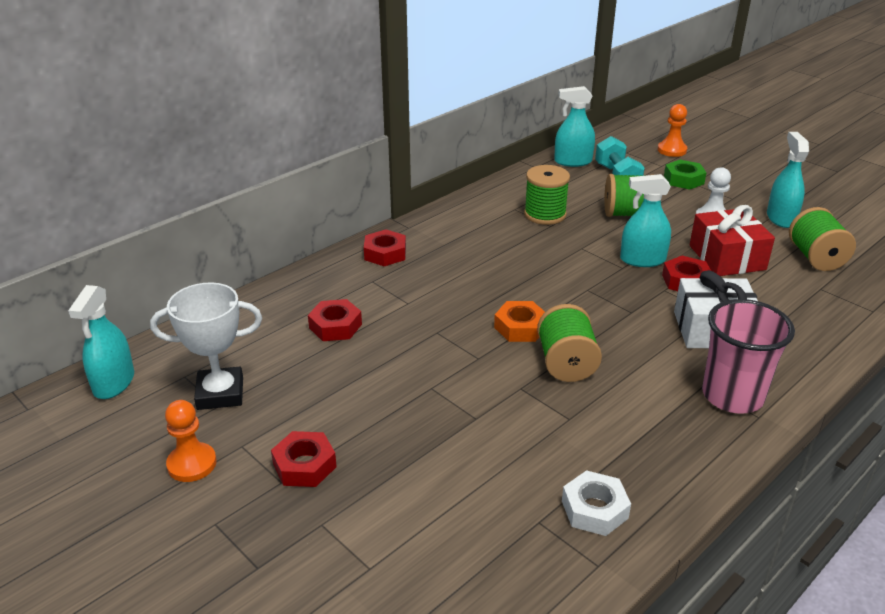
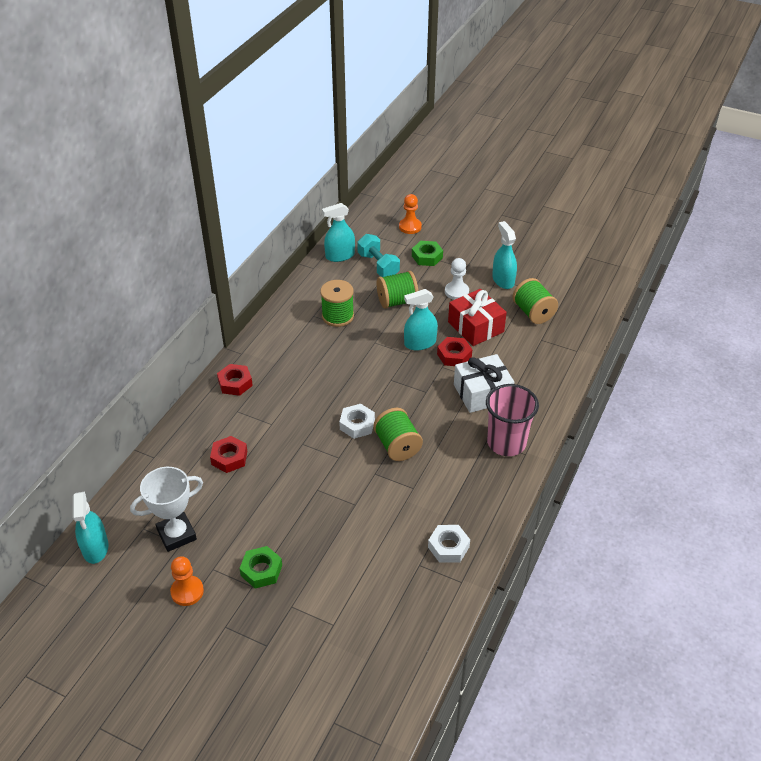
camera: 20 degrees left, 10 degrees up
(304, 465) = (261, 570): red nut -> green nut
(520, 327) = (357, 424): orange nut -> white nut

